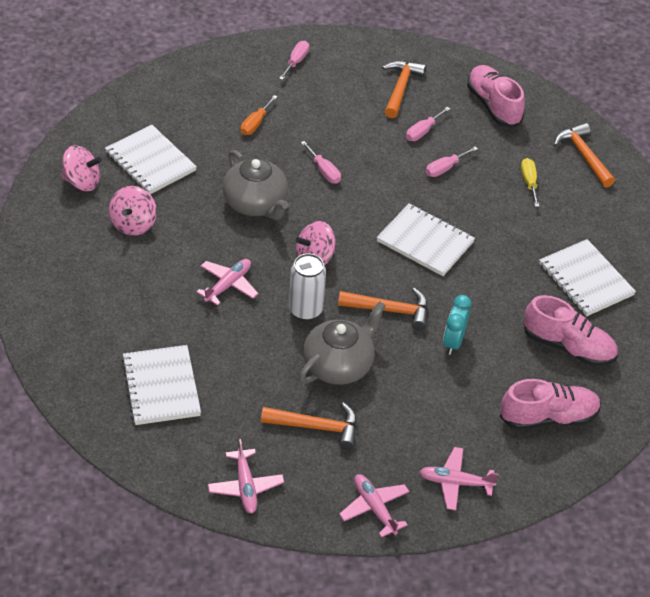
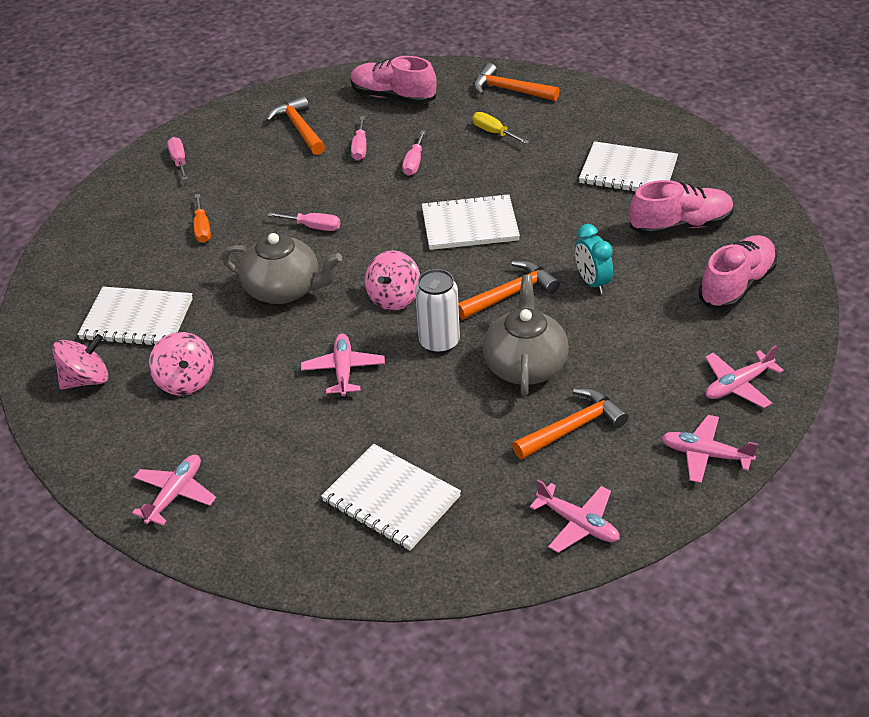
camera: 35 degrees left, 5 degrees down
(53, 291) = (175, 494): none -> pink plane

